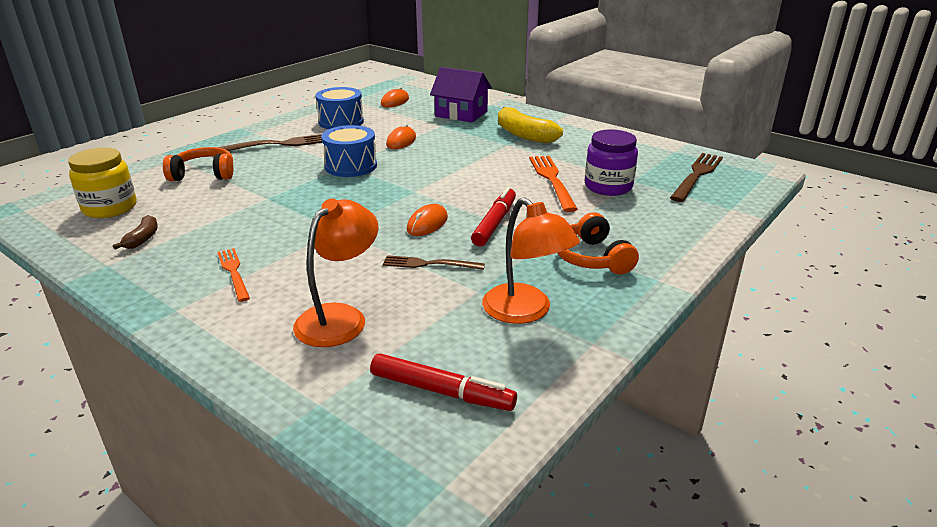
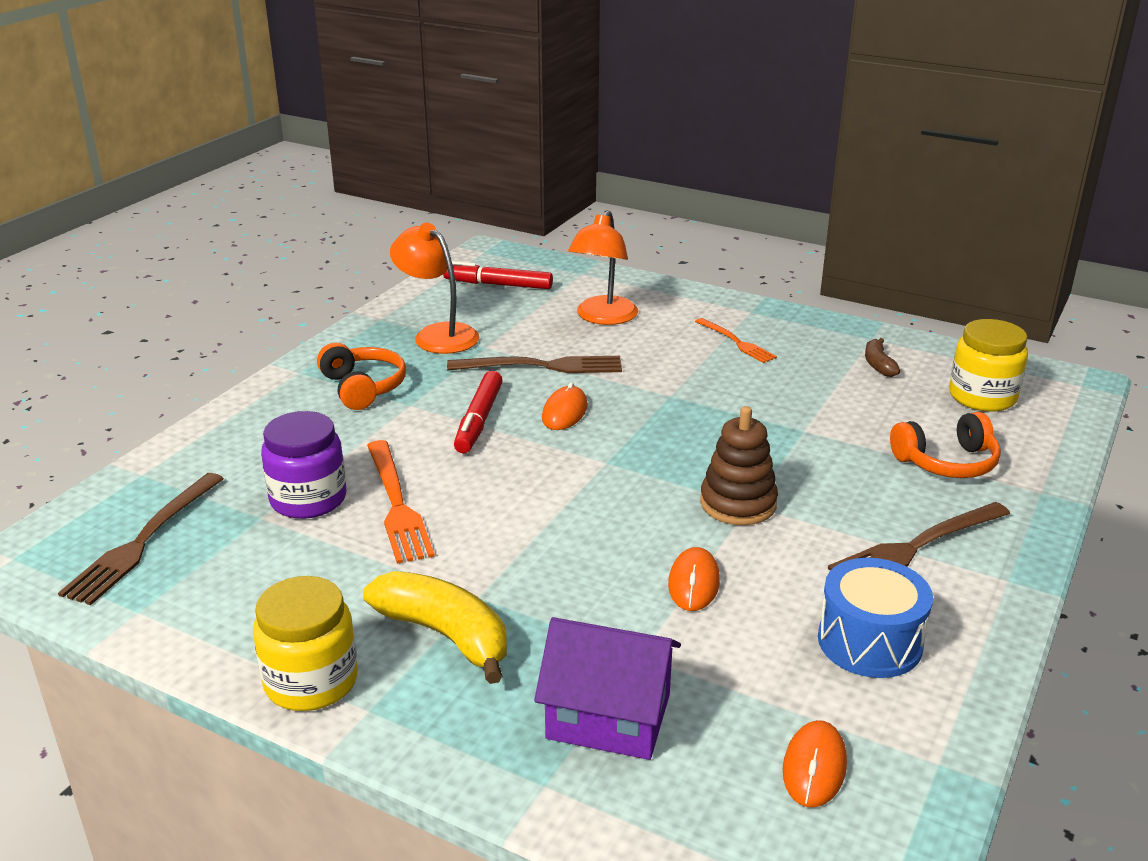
camera: 170 degrees right, 0 degrees up
(351, 166) = (738, 503): blue drum -> brown stacking toy
(429, 264) = (542, 366): brown fork -> brown fork, size x1.59
(581, 128) = (311, 681): none -> yellow jar

